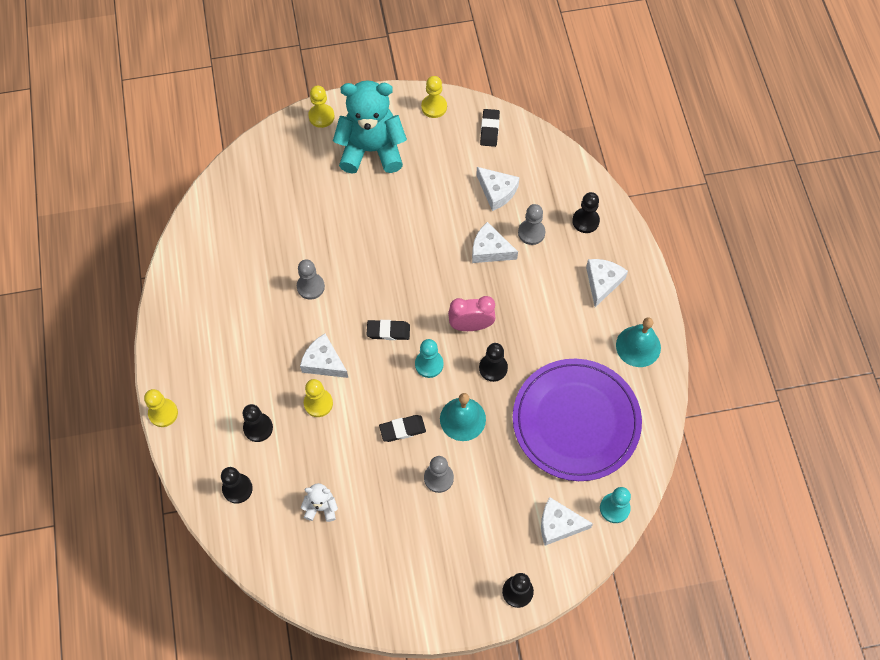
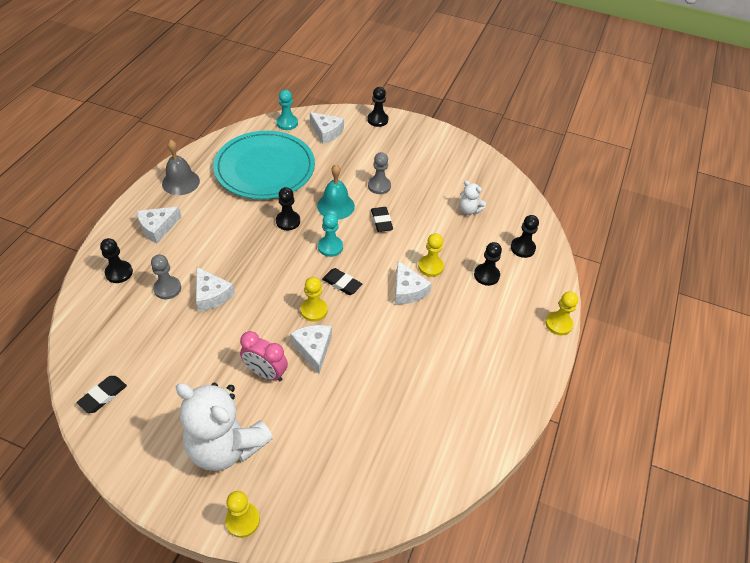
camera: 150 degrees left, 15 degrees down
(310, 287) = (379, 351): grey pawn -> none
(371, 150) = (226, 446): turquoise teddy bear -> white teddy bear
(402, 429) = (381, 221): black eraser -> black eraser turned 60 degrees clockwise
(434, 107) = (126, 454): yellow pawn -> yellow pawn (314, 310)
(471, 325) = (277, 253): pink clock -> pink clock (266, 373)
(497, 191) = (158, 336): white cheese -> white cheese (313, 349)
(576, 421) = (265, 168): purple plate -> turquoise plate
(638, 346) = (181, 182): turquoise bell -> grey bell

